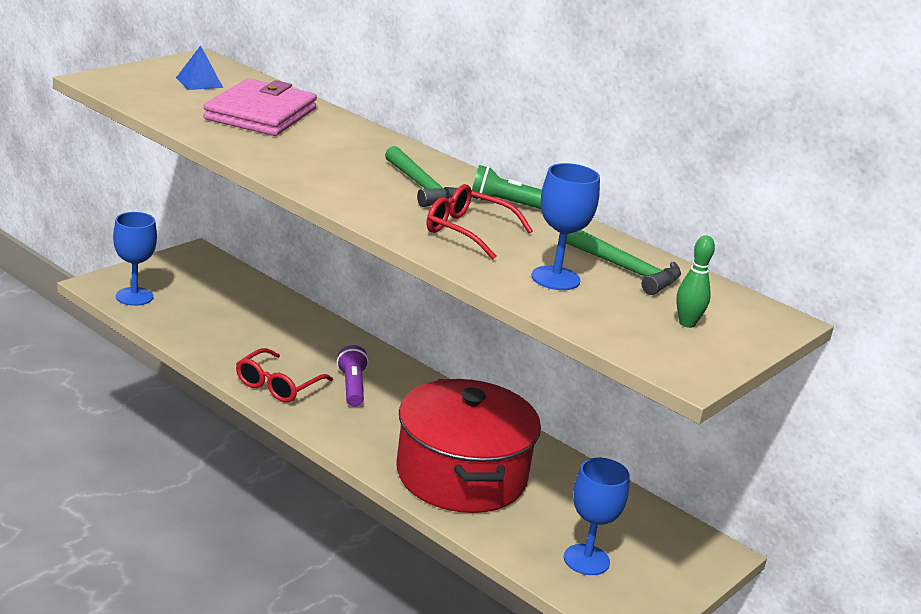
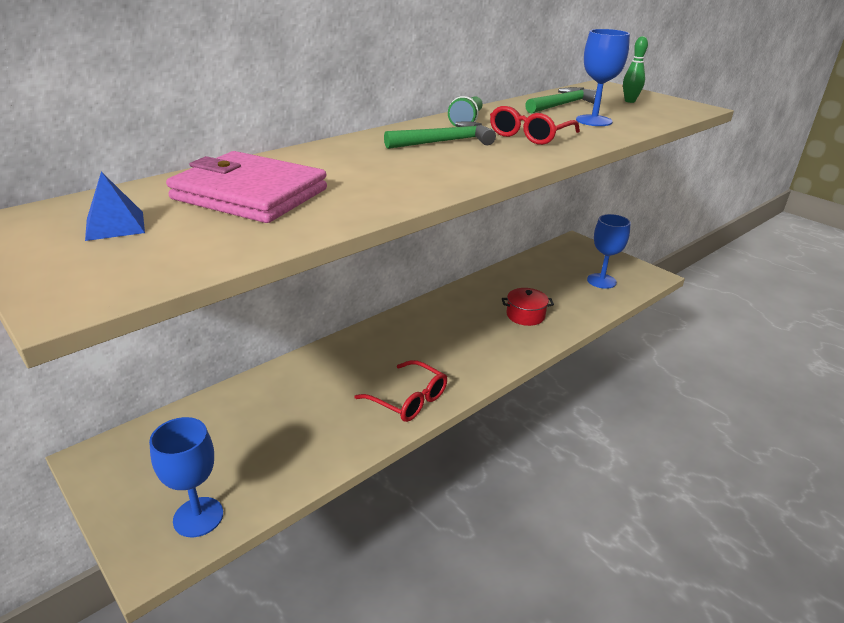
camera: 80 degrees left, 5 degrees up
(352, 387) = (408, 357): purple flashlight -> none
(461, 475) = (525, 315): red pot -> red pot, size x0.40

